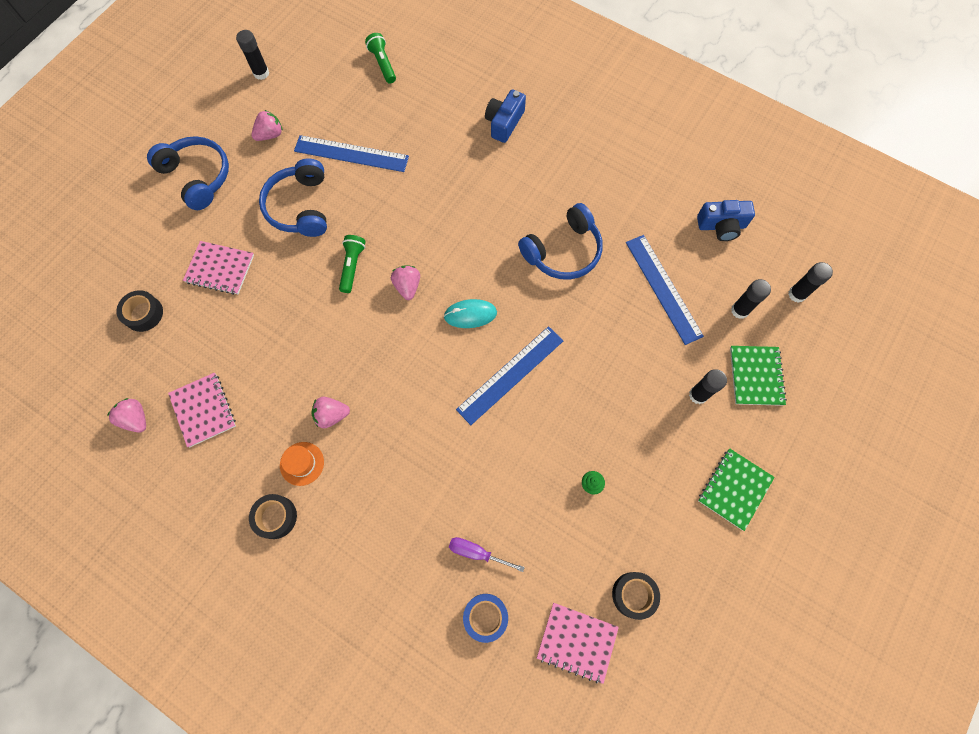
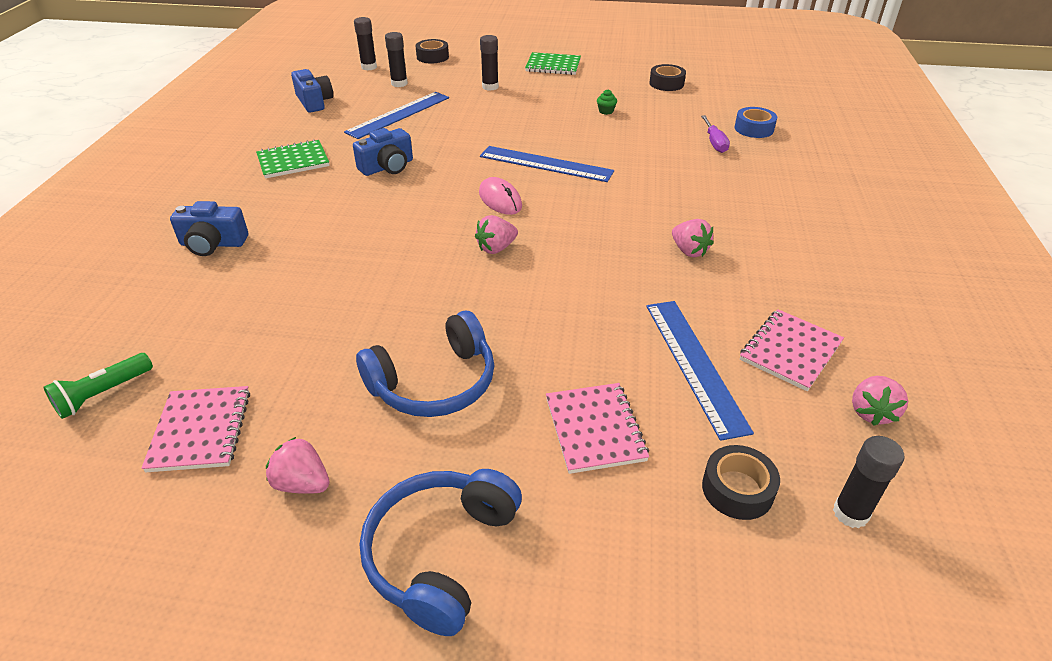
camera: 115 degrees left, 30 degrees down
(261, 73) = (139, 573): black glue stick -> black glue stick (850, 513)
(275, 517) = (823, 250): black tape -> black tape (432, 57)
(302, 463) = (756, 253): orange hat -> none
(351, 154) = (311, 364): blue ruler -> blue ruler (695, 364)
(352, 266) = (499, 298): green flashlight -> none
(470, 314) = (500, 200): turquoise mouse -> pink mouse
(563, 251) = (387, 167): blue headphones -> blue camera
(577, 642) = (722, 95): pink notebook -> pink notebook (200, 430)
(756, 376) = (455, 71): green notebook -> green notebook (293, 161)

